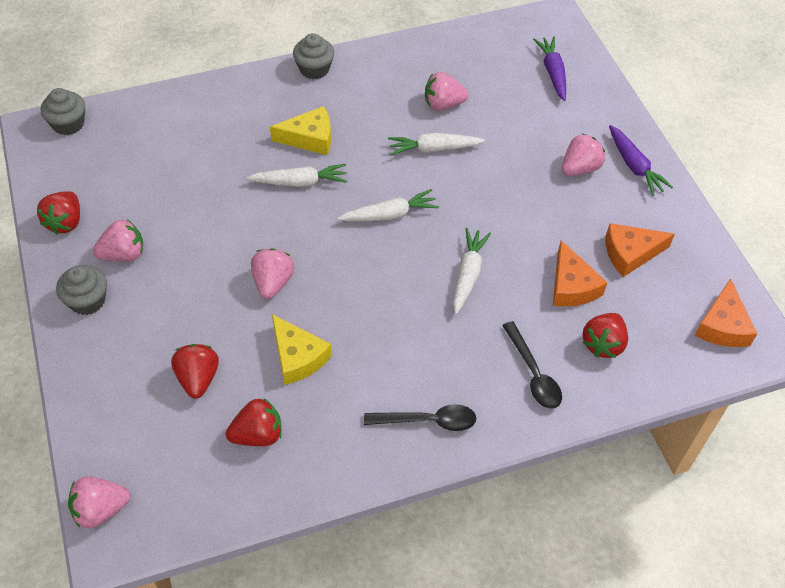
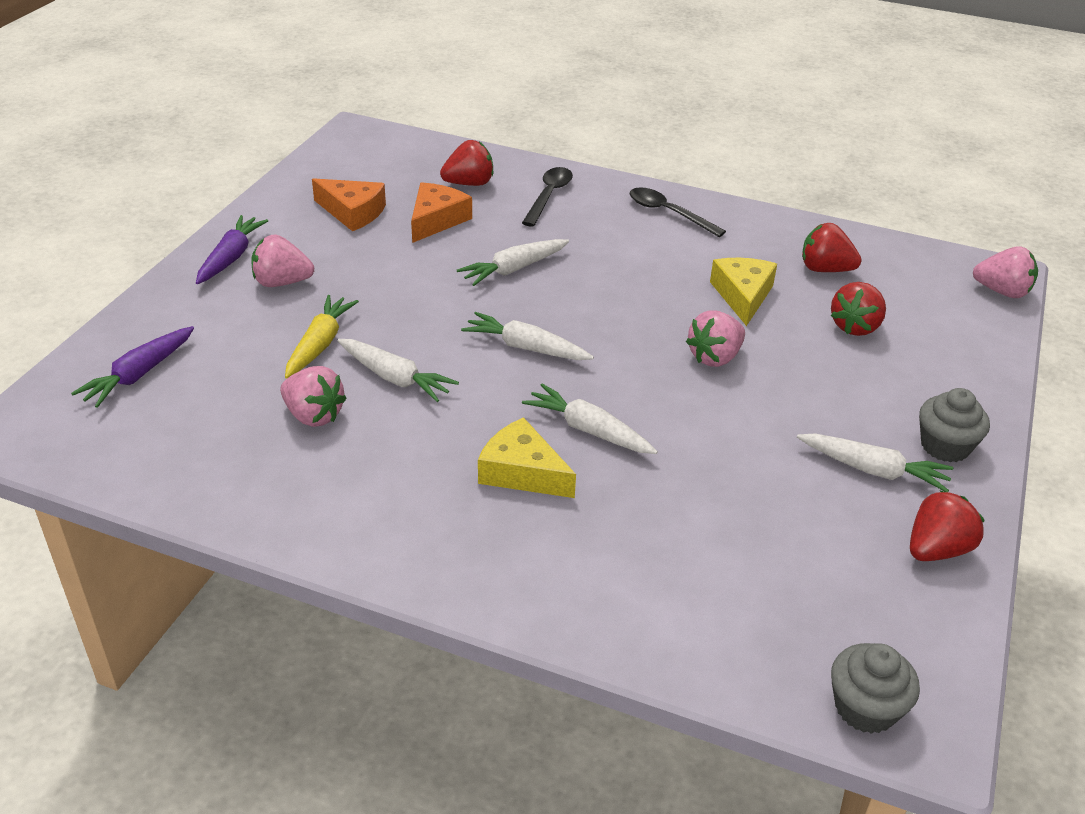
camera: 140 degrees left, 15 degrees down
(123, 254) = (873, 470): pink strawberry -> white carrot
(314, 69) = (406, 563): grey cupcake -> none
(499, 143) = (320, 344): none -> yellow carrot
(722, 325) = (363, 150): orange cheese -> none

